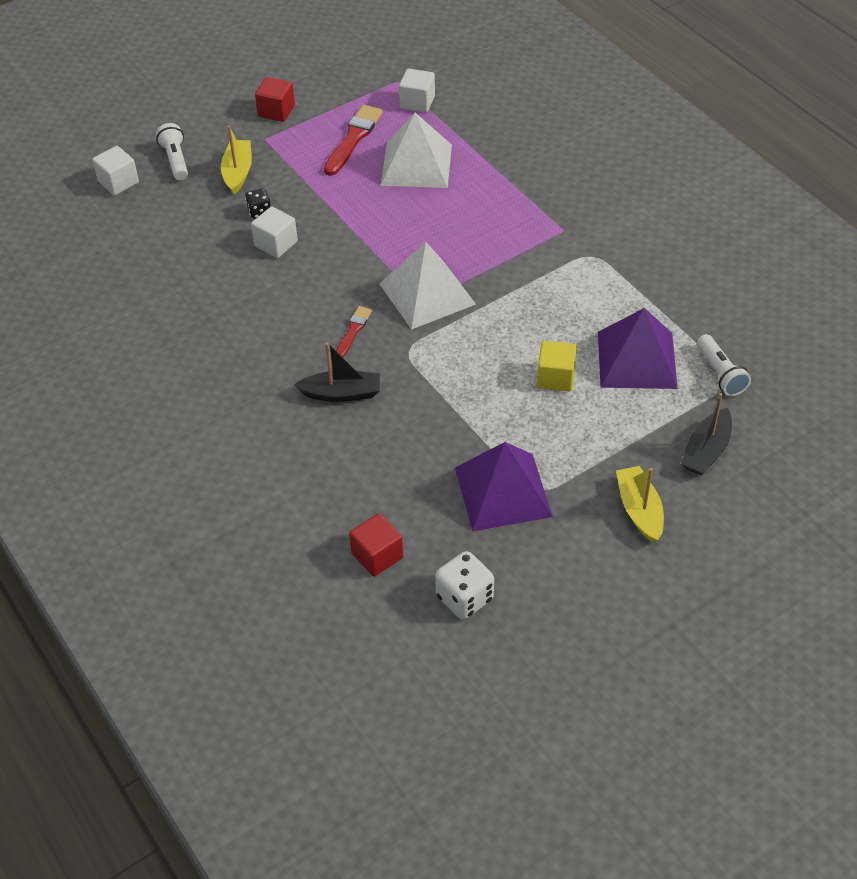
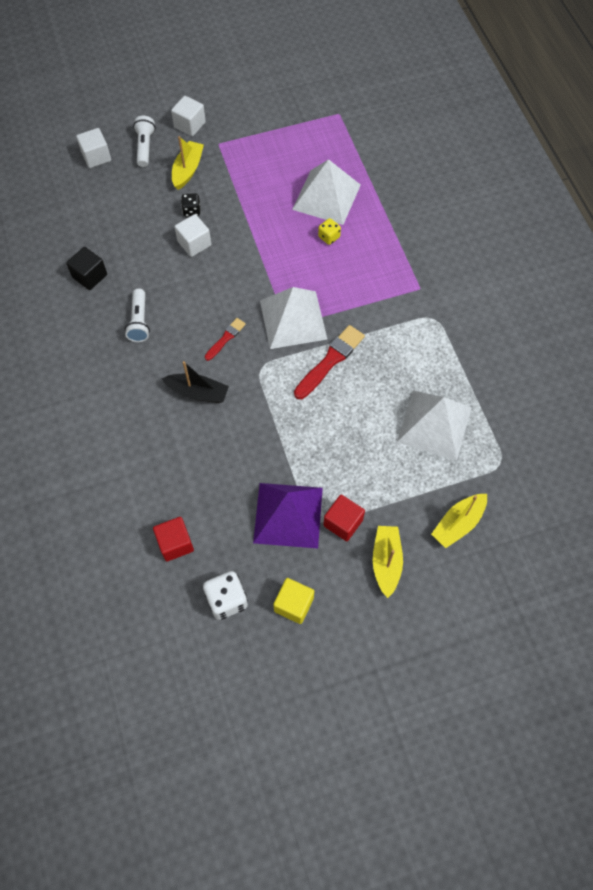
camera: 15 degrees right, 15 degrees up
(158, 305) = (90, 276): none -> black cube
(276, 111) = (236, 119): red cube -> red cube (343, 523)
(353, 138) = (286, 160): red brush -> red brush (330, 360)
(417, 102) = (347, 138): white cube -> white cube (190, 125)
(436, 203) = (329, 237): none -> yellow dice
(555, 377) = (365, 423): yellow cube -> yellow cube (294, 604)
(636, 360) = (434, 424): purple pyramid -> white pyramid
(706, 450) = (458, 523): black boat -> yellow boat
(720, 373) = (496, 456): white flashlight -> white flashlight (139, 321)

